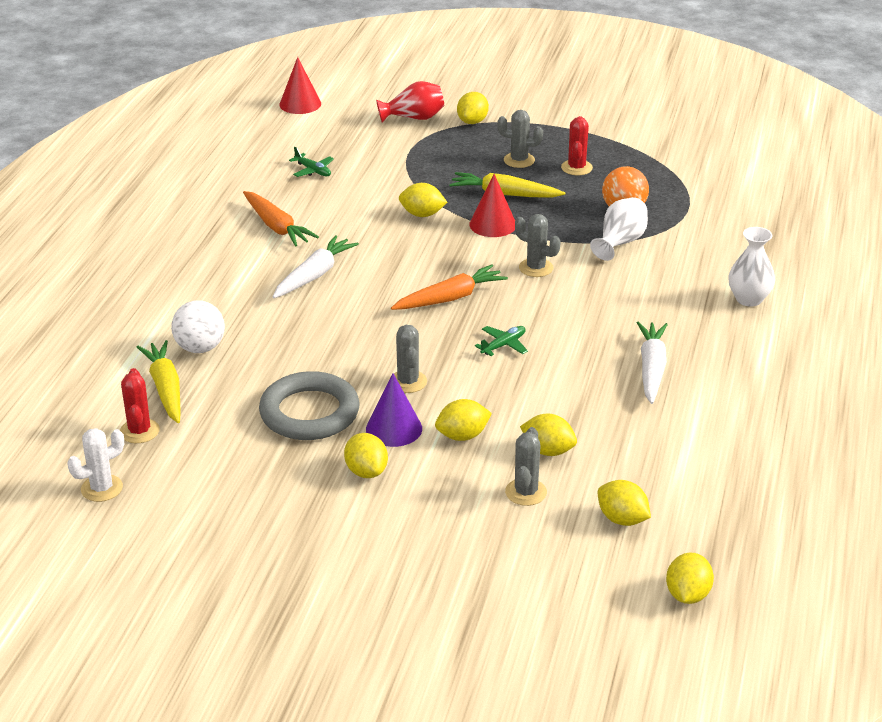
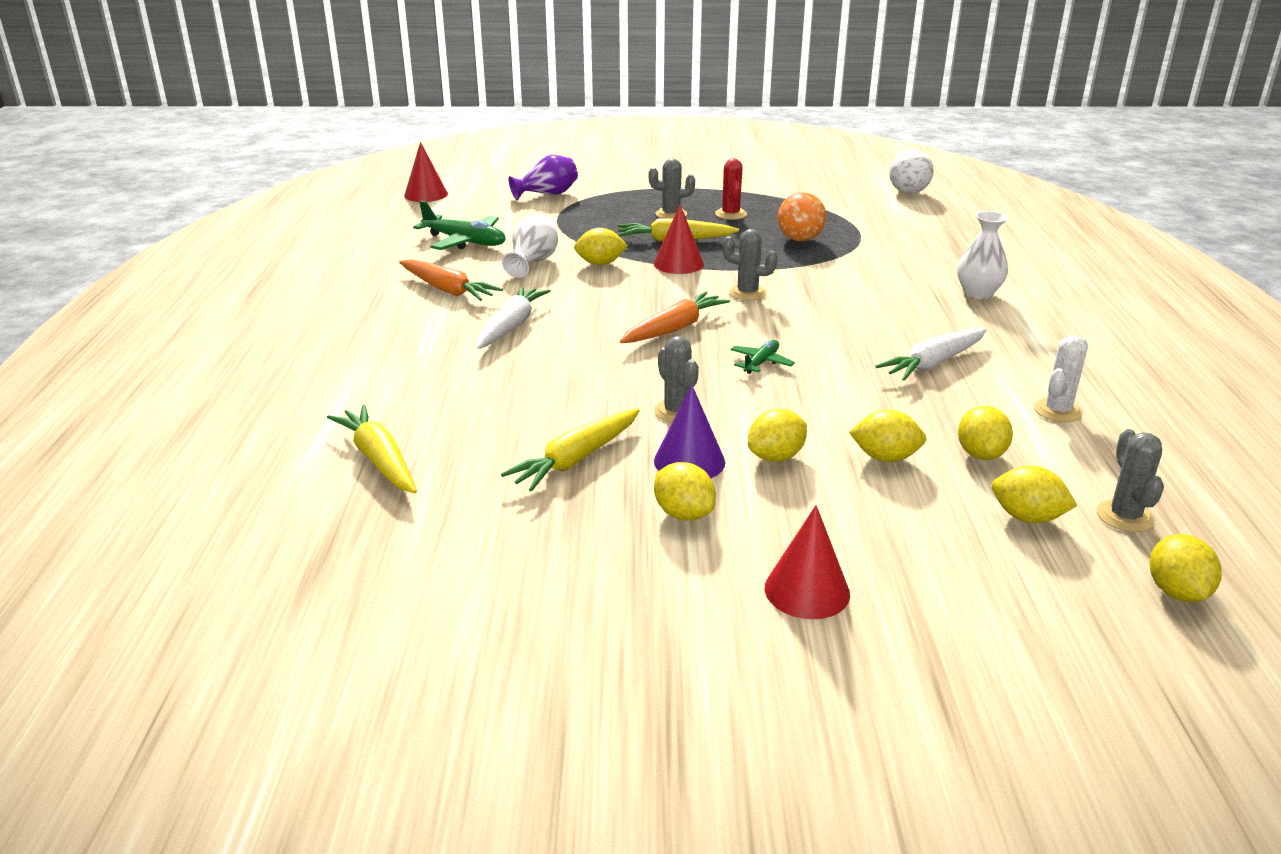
camera: 15 degrees left, 5 degrees down
(102, 488) = (331, 593): white cactus -> white cactus (1057, 411)
(139, 431) = (361, 513): red cactus -> none
(200, 348) = (406, 411): white ball -> white ball (908, 192)
(309, 413) = (576, 459): grey ring -> yellow carrot
(313, 171) = (465, 241): green plane -> green plane, size x1.82
(414, 118) = (547, 194): red vase -> purple vase
(421, 545) = (807, 590): none -> red cone
(472, 121) = (607, 192): yellow lemon -> yellow lemon (980, 454)
(526, 492) = (893, 506): grey cactus -> grey cactus (1124, 516)
(620, 242) = (816, 264): white vase -> white vase (532, 262)
(651, 369) = (934, 363): white carrot -> white carrot turned 120 degrees counterclockwise

